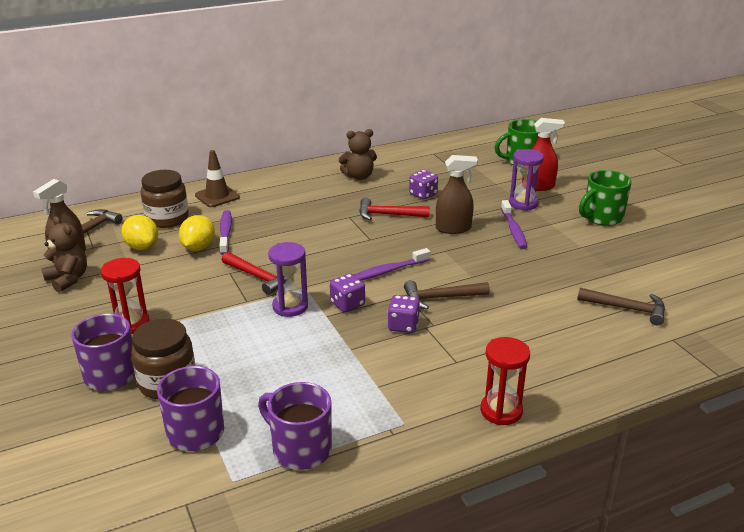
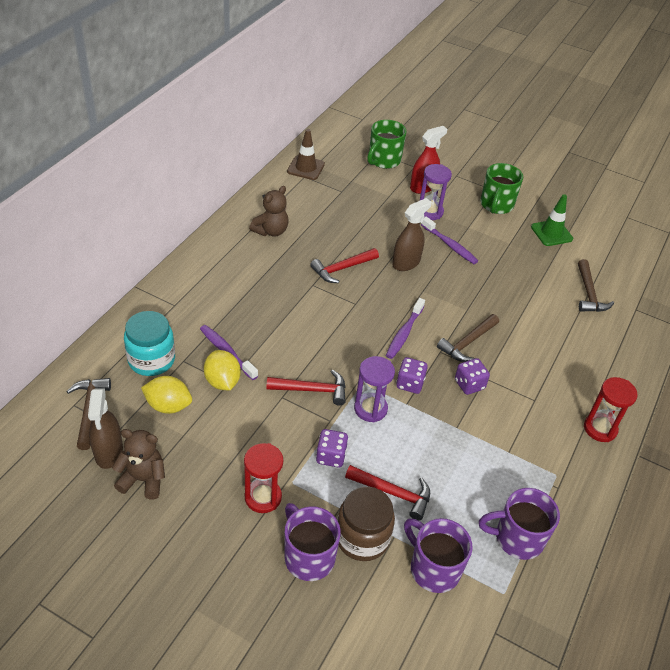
camera: 40 degrees left, 15 degrees up
(167, 219) = (151, 360): brown jar -> turquoise jar
(217, 196) = (168, 310): brown traffic cone -> brown traffic cone (306, 168)
(233, 367) = (393, 493): none -> red hammer
(423, 194) = (346, 232): purple dice -> purple dice (331, 456)
(627, 309) = (589, 294): brown hammer -> brown hammer turned 105 degrees clockwise
(641, 253) = (551, 233): none -> green traffic cone

